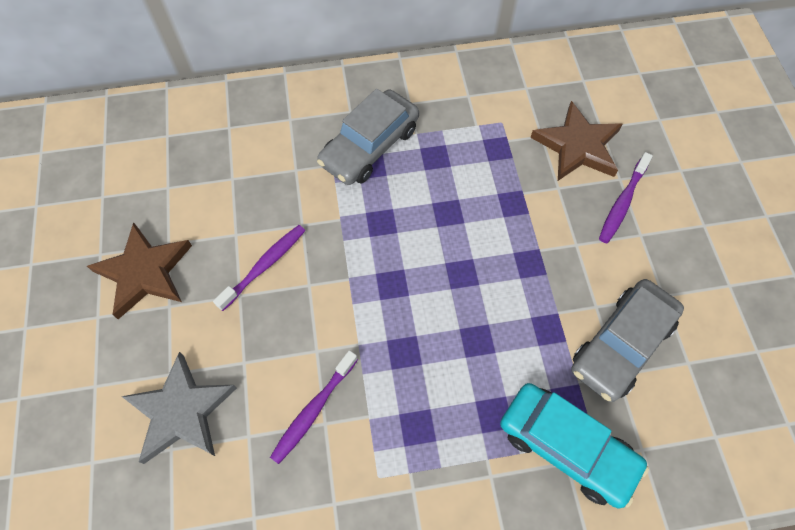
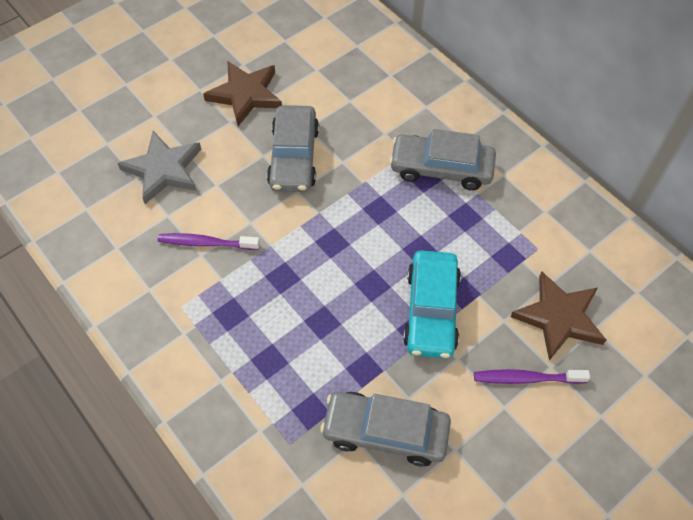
camera: 60 degrees right, 5 degrees down
(264, 266) = (294, 157): purple toothbrush -> grey car
(566, 447) = (272, 425): turquoise car -> turquoise car (431, 310)

